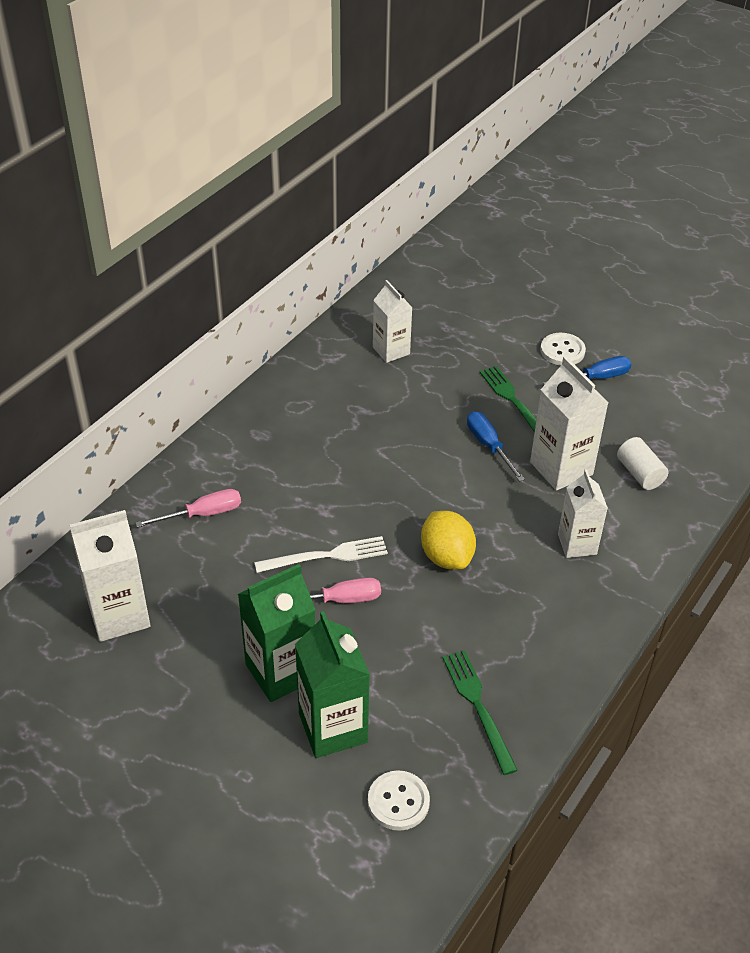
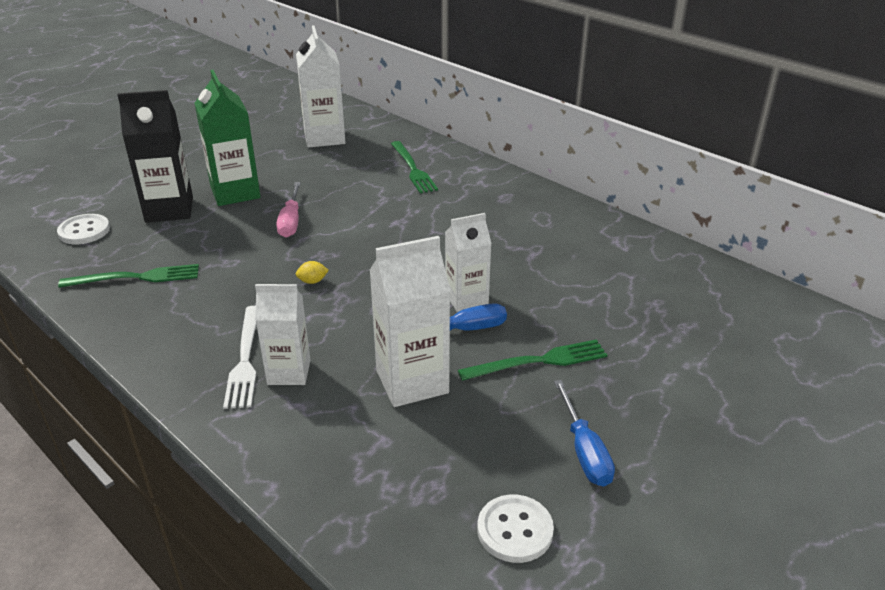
camera: 100 degrees right, 10 degrees down
(202, 514) = (412, 169): pink screwdriver -> green fork
(326, 556) = (343, 219): white fork -> white fork (245, 359)
(333, 728) = (169, 210): green carton -> black carton
(391, 350) = (634, 280): white carton -> white carton (466, 299)
(446, 556) = (312, 281): yellow lemon -> yellow lemon, size x0.43
(562, 351) = (645, 426): white button -> white button (515, 530)
(639, 473) = (383, 454): white cylinder -> none

